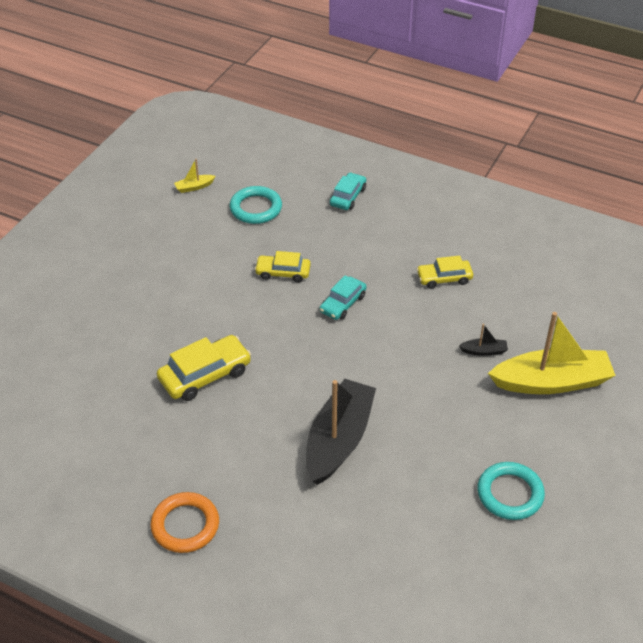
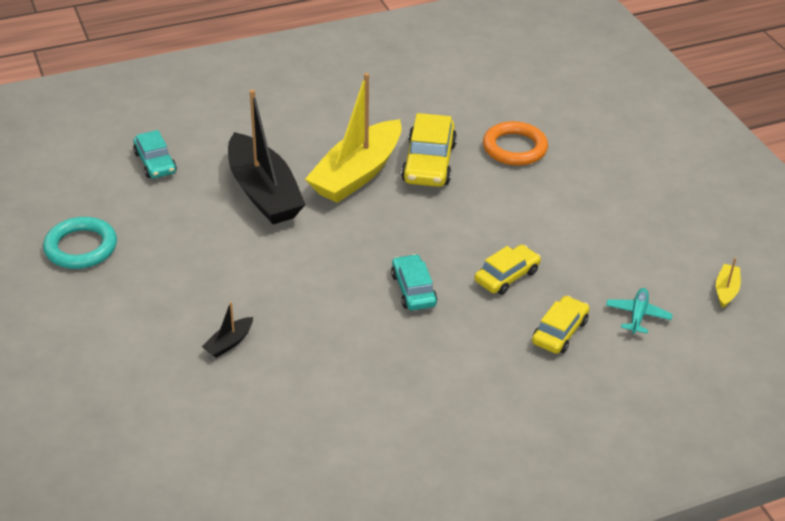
camera: 130 degrees right, 5 degrees down
(185, 525) = (296, 87): orange ring -> orange ring (514, 148)
(256, 208) = (637, 315): turquoise ring -> turquoise plane
(348, 196) = (583, 402): turquoise car -> turquoise car (155, 163)
(444, 278) = (357, 387): yellow car -> yellow car (559, 332)
(551, 382) = (132, 361): yellow boat -> yellow boat (357, 174)

